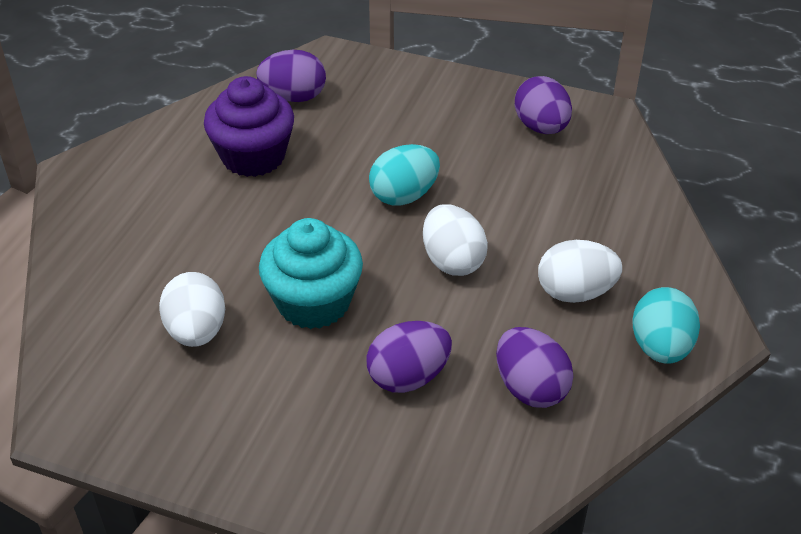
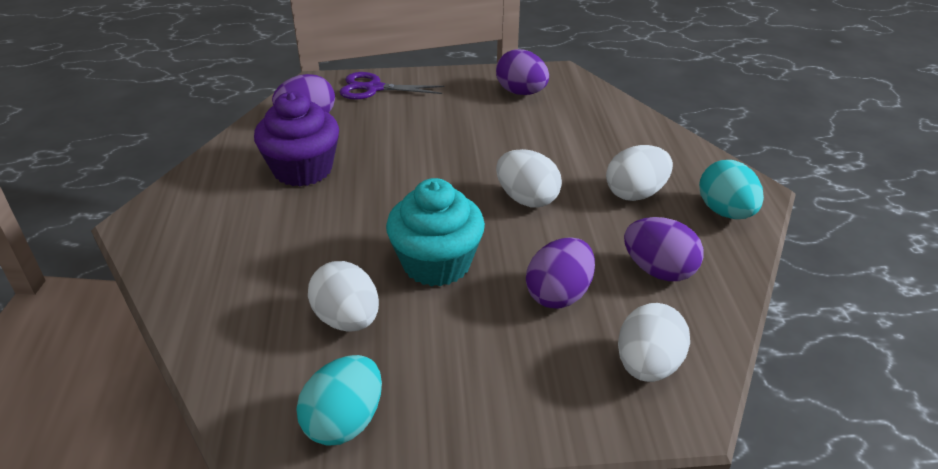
camera: 25 degrees left, 5 degrees down
(383, 77) = (373, 88): none -> purple scissors
(404, 196) = (452, 164): turquoise egg -> turquoise egg (344, 422)
(440, 481) = (647, 365): none -> white egg

